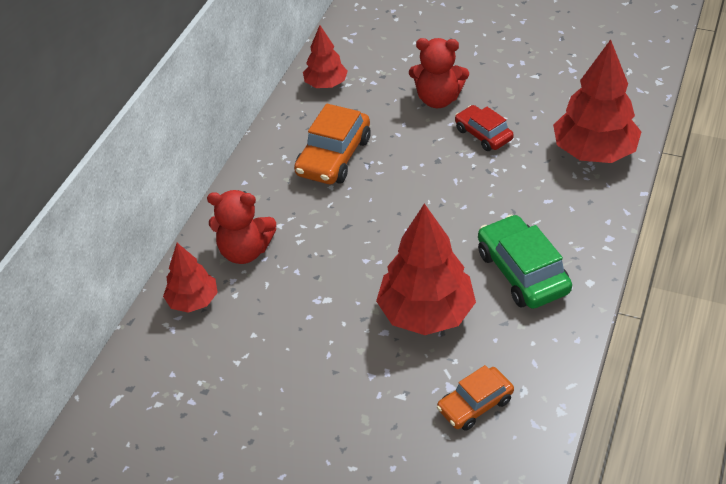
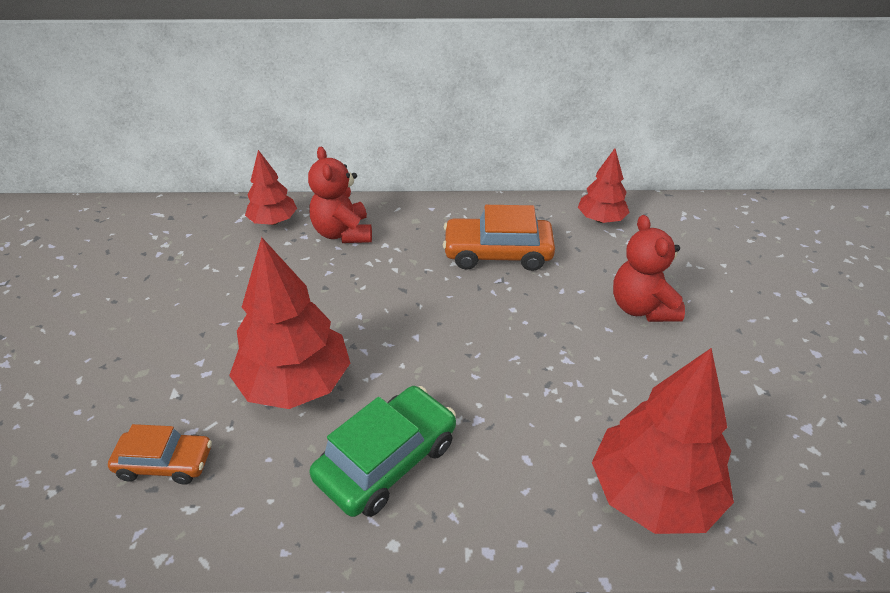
camera: 65 degrees right, 5 degrees down
(475, 404) = (165, 463): orange car -> orange car turned 150 degrees clockwise
(483, 134) = (609, 363): red car -> none

